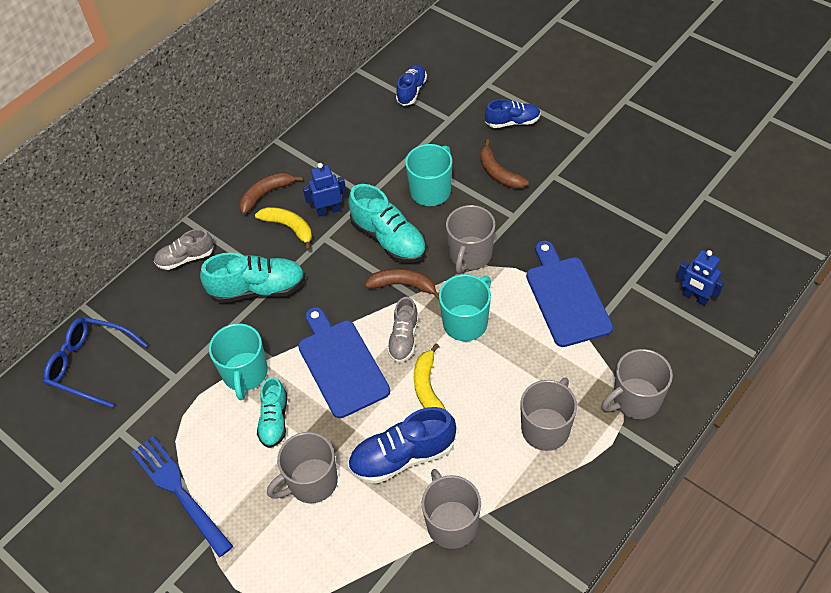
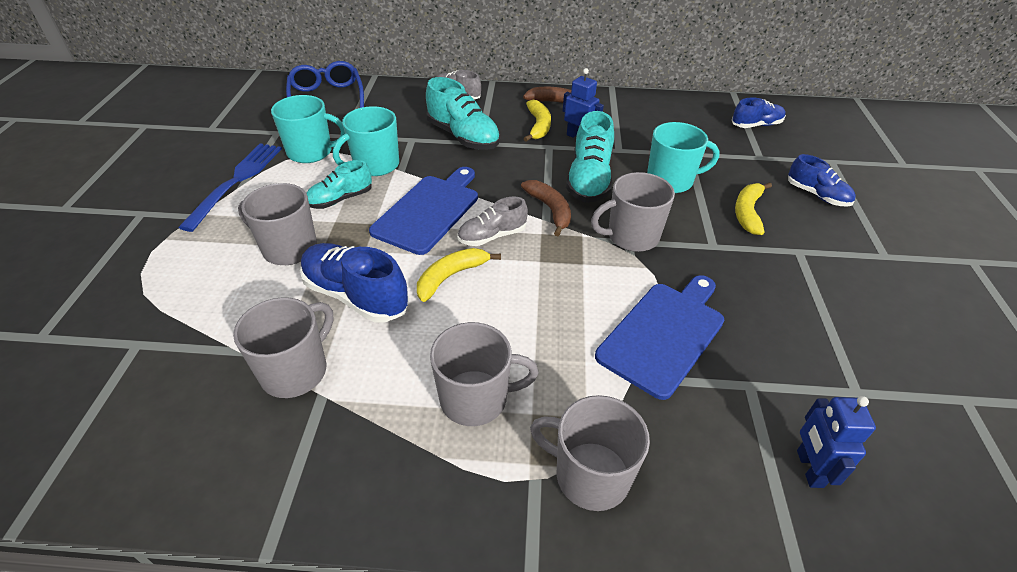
camera: 50 degrees right, 10 degrees down
(466, 322) = (551, 269): turquoise mug -> turquoise mug (311, 152)
(498, 173) = (747, 213): brown banana -> yellow banana

